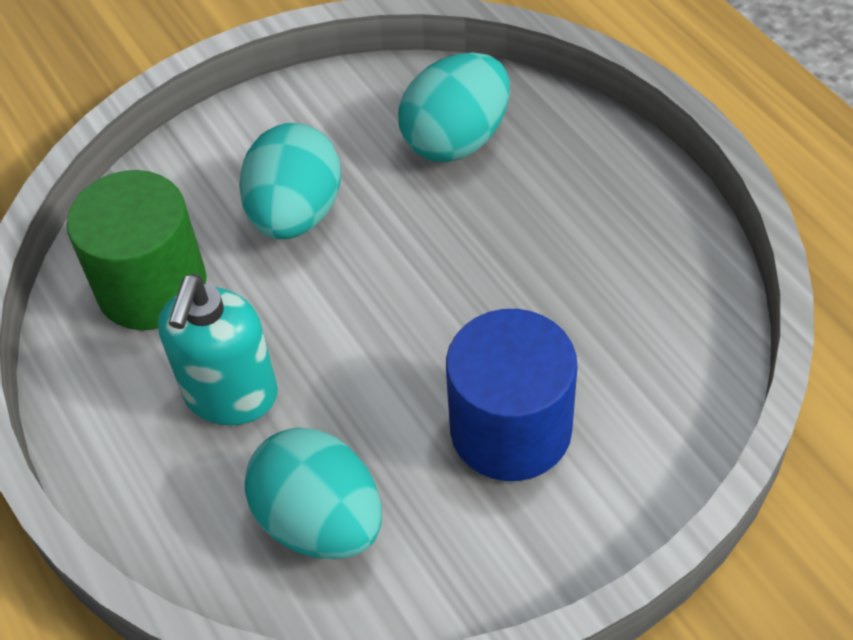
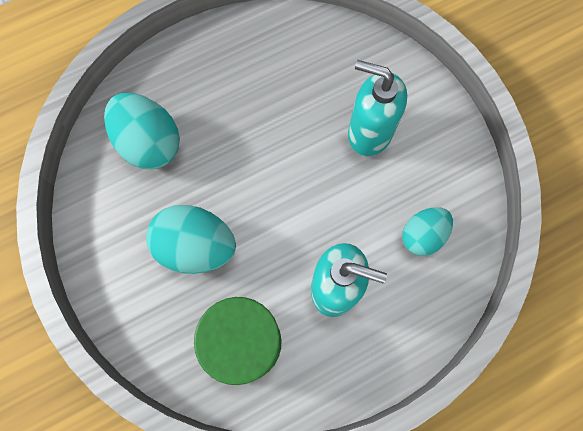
camera: 90 degrees left, 20 degrees up
(320, 521) = (422, 236): turquoise egg -> turquoise egg, size x0.64
(510, 429) = (369, 132): blue cylinder -> turquoise soap dispenser

